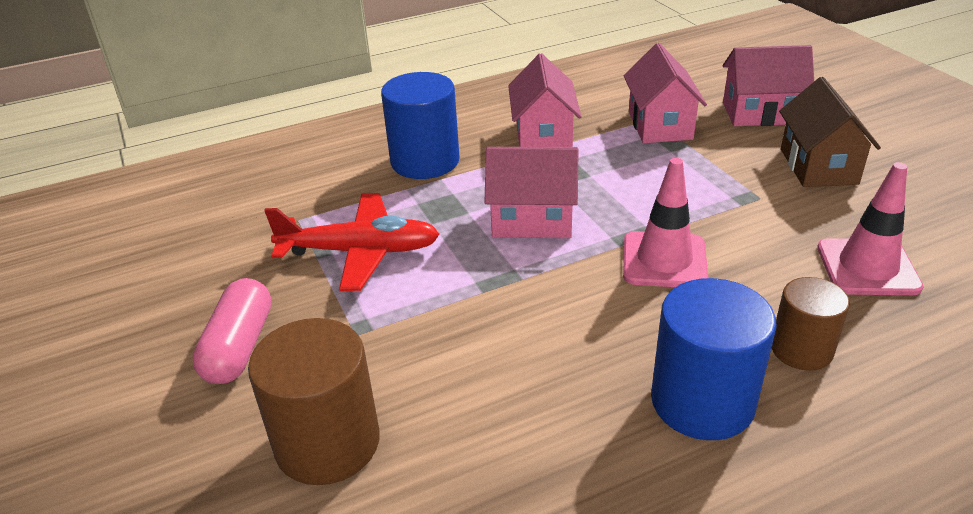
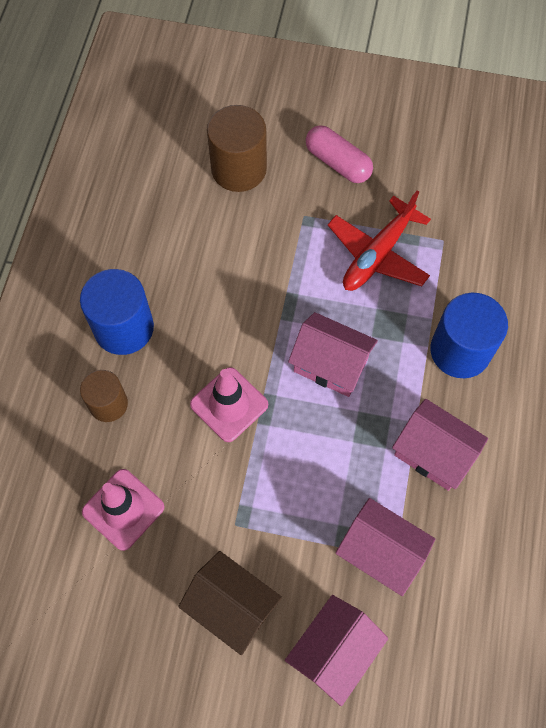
camera: 125 degrees right, 30 degrees up
(532, 220) = (330, 365): pink house -> pink house turned 75 degrees clockwise

